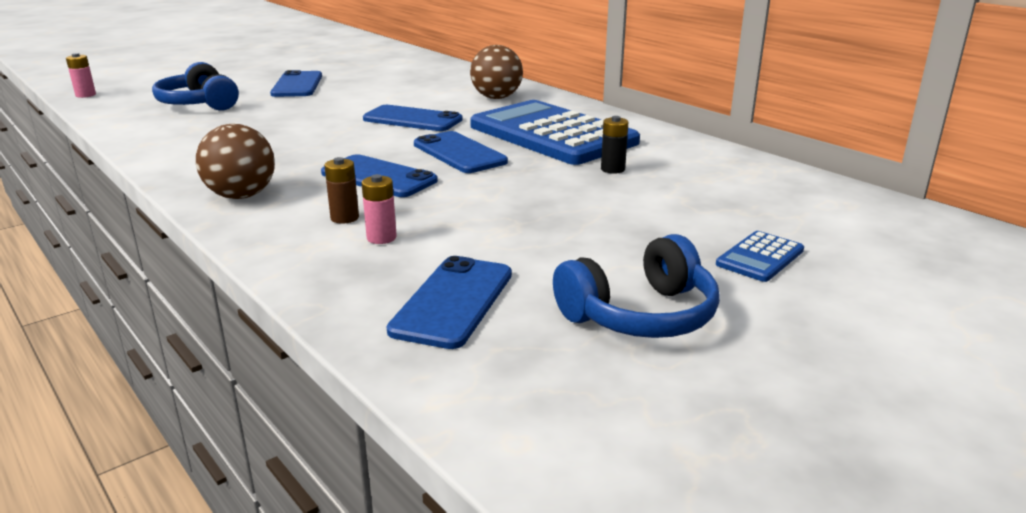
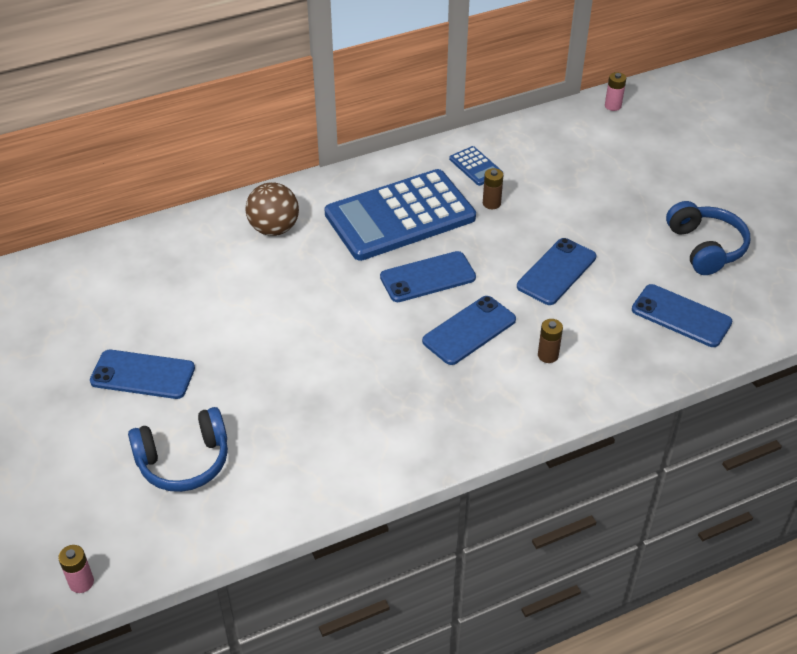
camera: 75 degrees left, 20 degrees up
(241, 196) = (487, 415): brown ball -> none
(381, 238) = (587, 339): pink battery -> pink battery (613, 106)
(412, 119) = (320, 294): blue phone -> blue phone (556, 272)
(612, 169) = (491, 203): black battery -> brown battery
(760, 257) = (647, 184): blue calculator -> blue calculator (475, 166)

